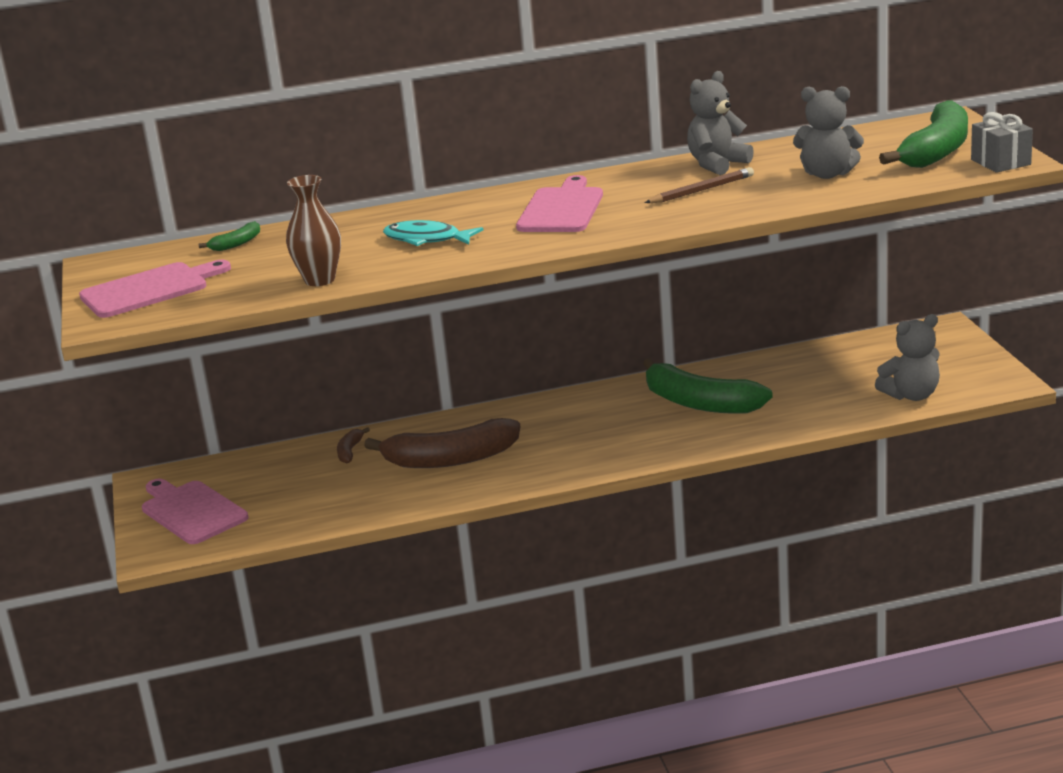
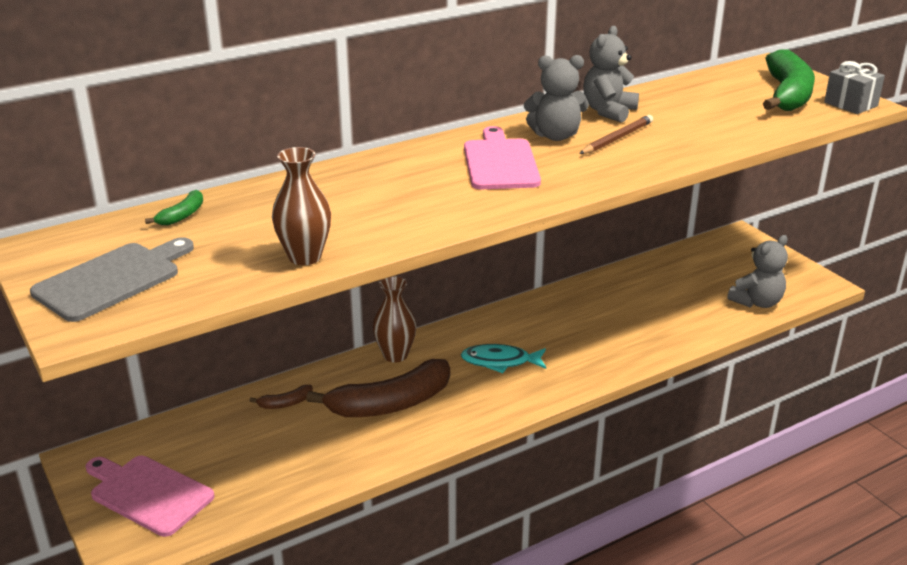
camera: 20 degrees left, 5 degrees up
(149, 289) = (112, 279): pink cutting board -> grey cutting board
(350, 451) = (285, 403): brown banana -> brown banana turned 105 degrees counterclockwise
(426, 239) = (388, 202): turquoise fish -> turquoise fish (500, 361)
(479, 418) = (395, 355): none -> brown vase
(700, 403) = (586, 323): green banana -> none
(827, 174) = (715, 119): grey teddy bear -> grey teddy bear (555, 136)

